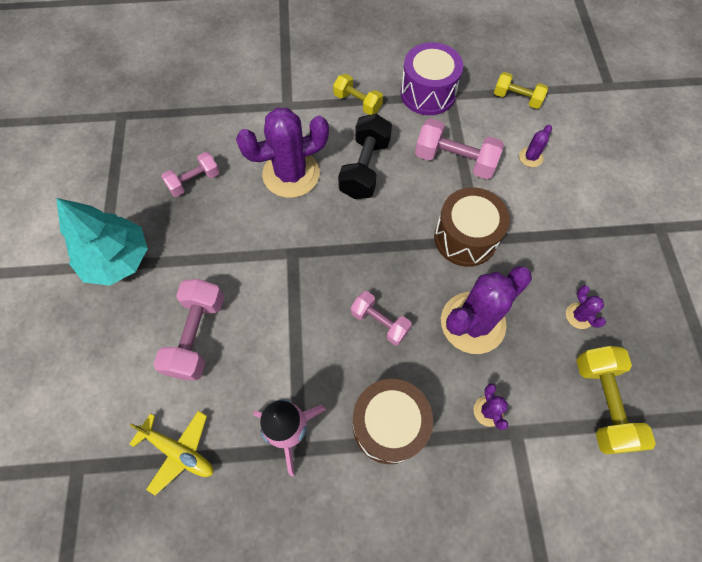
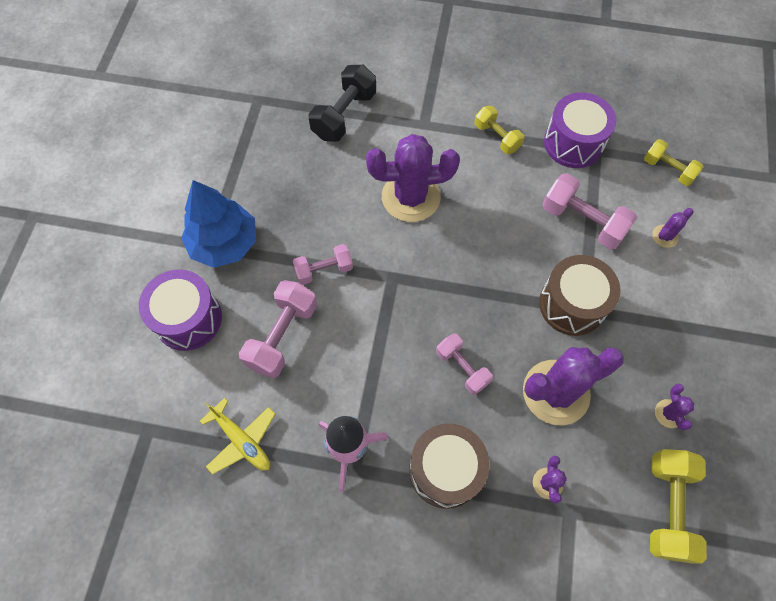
camera: 15 degrees right, 0 degrees up
(96, 343) = (188, 319): none -> purple drum
(117, 259) = (224, 243): turquoise tree -> blue tree
(194, 181) = (314, 182): pink dumbbell -> pink dumbbell (324, 270)
(364, 168) = (486, 208): black dumbbell -> black dumbbell (344, 115)

